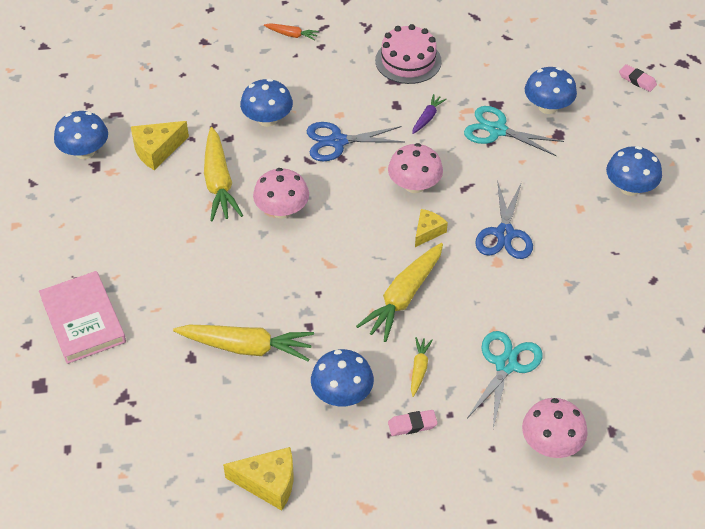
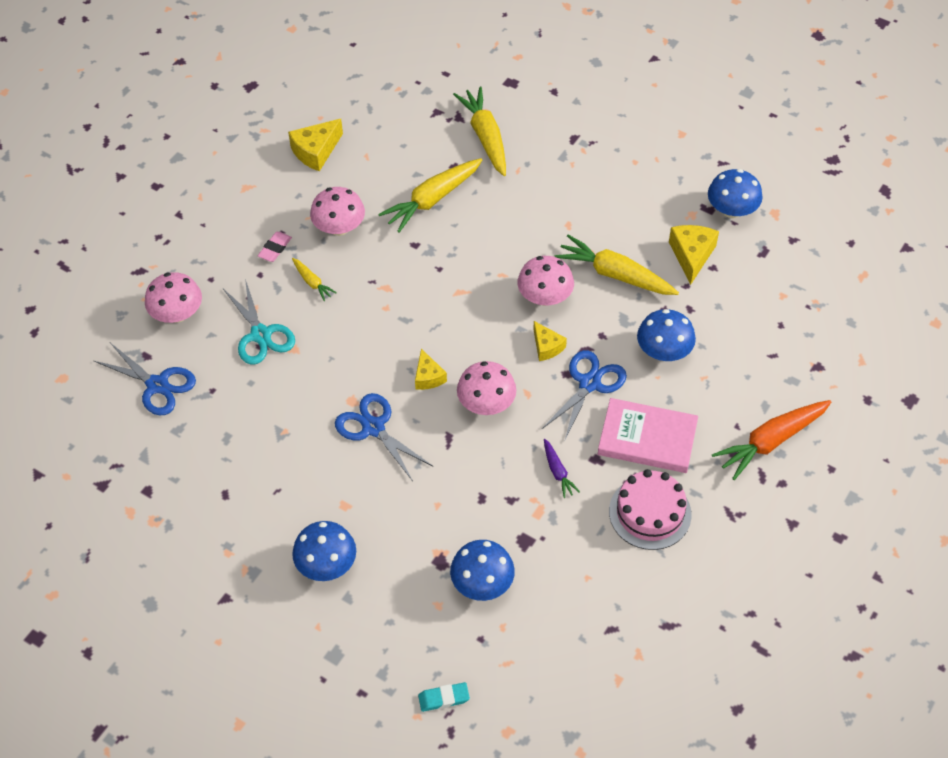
camera: 130 degrees right, 5 degrees up
(83, 320) = (547, 128): pink book -> pink book (647, 438)
(291, 35) = (771, 441): orange carrot -> orange carrot, size x2.01
(329, 182) = (546, 347): none -> yellow cheese
(342, 394) = (339, 227): blue mushroom -> pink mushroom
(403, 297) = (382, 316): yellow carrot -> yellow carrot (485, 137)
(497, 130) = (491, 515): turquoise scissors -> none
(626, 398) = (157, 385): none -> blue scissors
(637, 80) = (444, 698): pink eraser -> turquoise eraser

